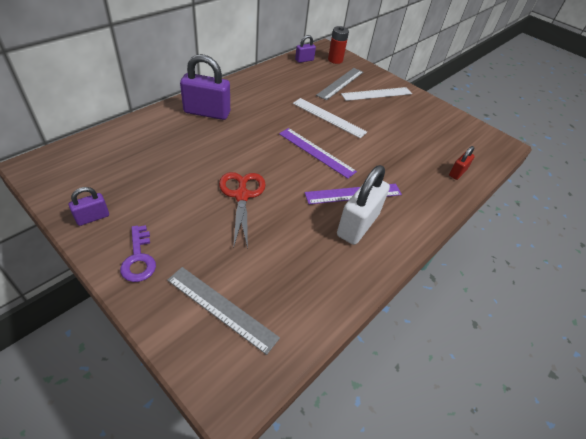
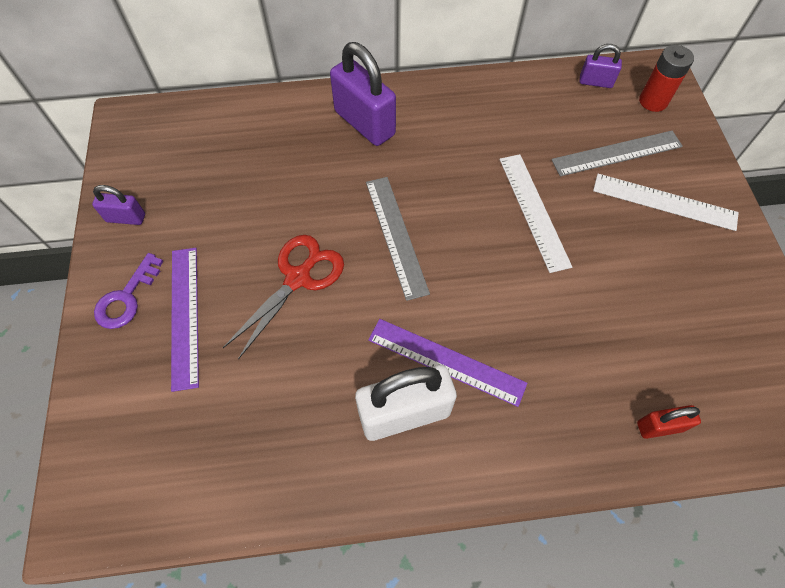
camera: 45 degrees right, 15 degrees up
(221, 308) = (151, 415): grey ruler -> grey ruler (396, 235)
(316, 152) = (457, 262): purple ruler -> purple ruler (185, 315)

